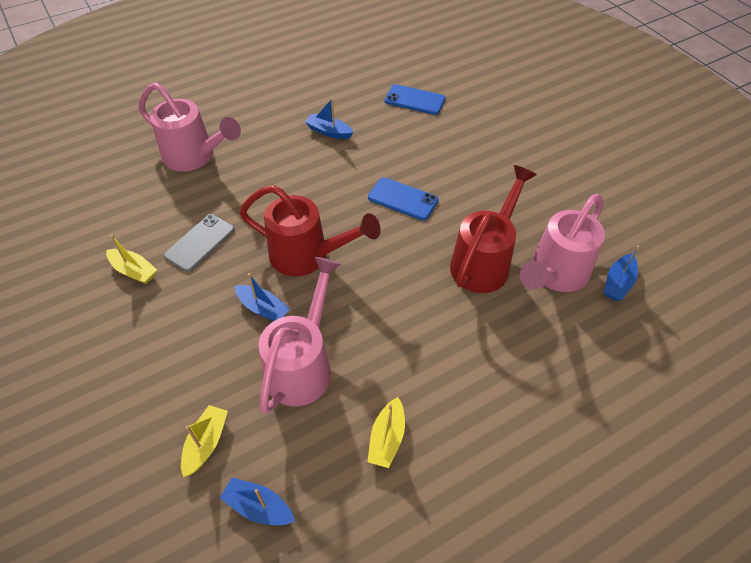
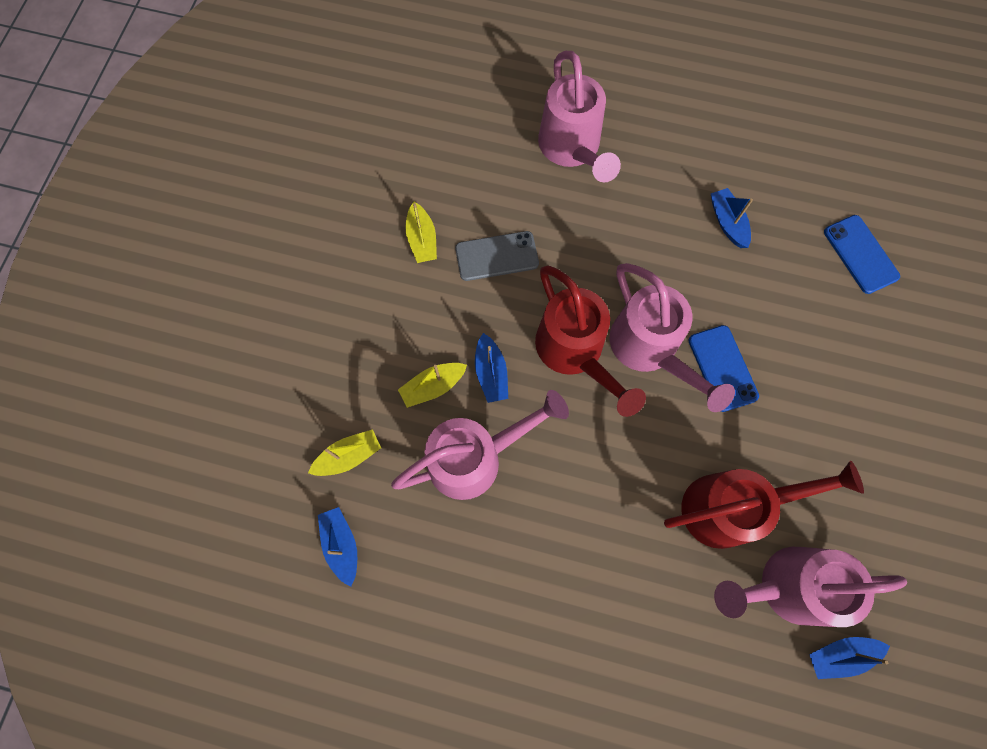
camera: 45 degrees right, 20 degrees up
(351, 220) = (649, 349): none -> pink watering can
(387, 438) = (479, 586): yellow boat -> yellow boat (433, 386)

